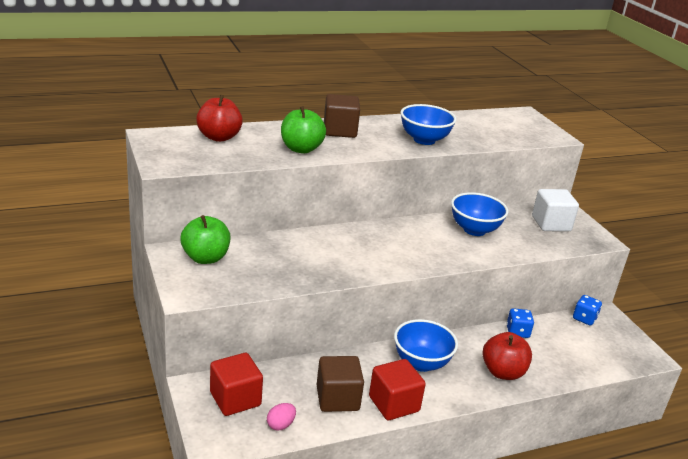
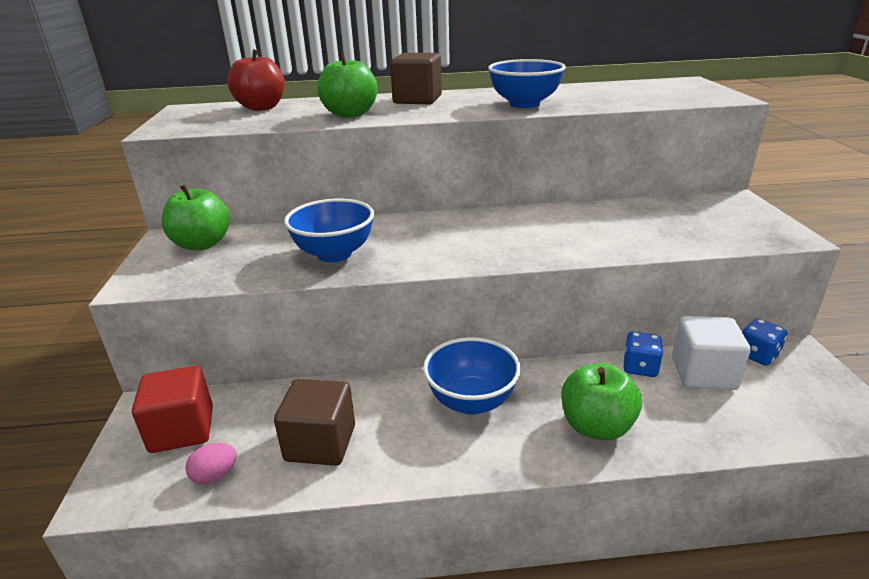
camera: 20 degrees right, 0 degrees up
(394, 404) = (399, 460): red cube -> none
(474, 230) = (587, 221): blue bowl -> blue bowl (334, 254)
(503, 372) = (596, 426): red apple -> green apple
(551, 224) = (710, 216): white cube -> white cube (703, 373)

